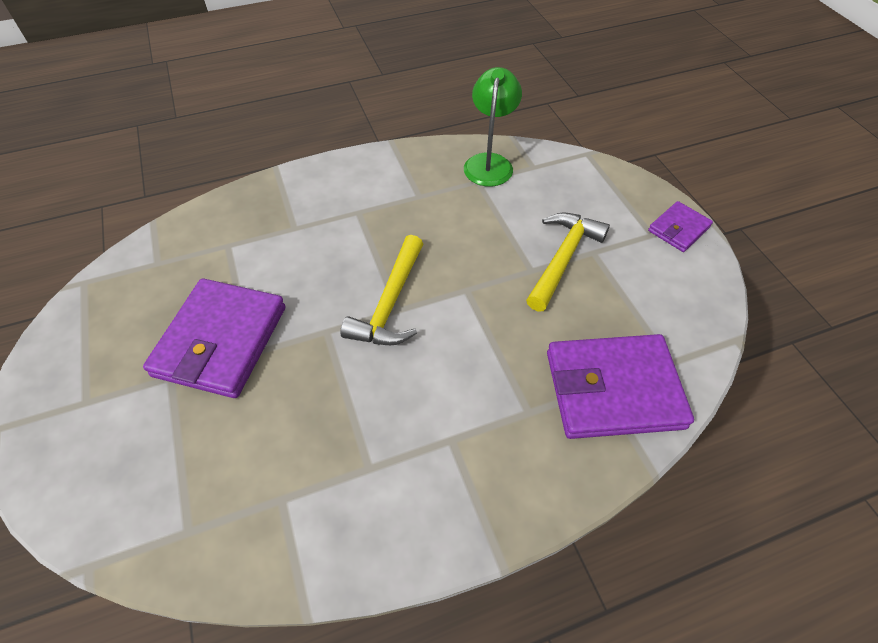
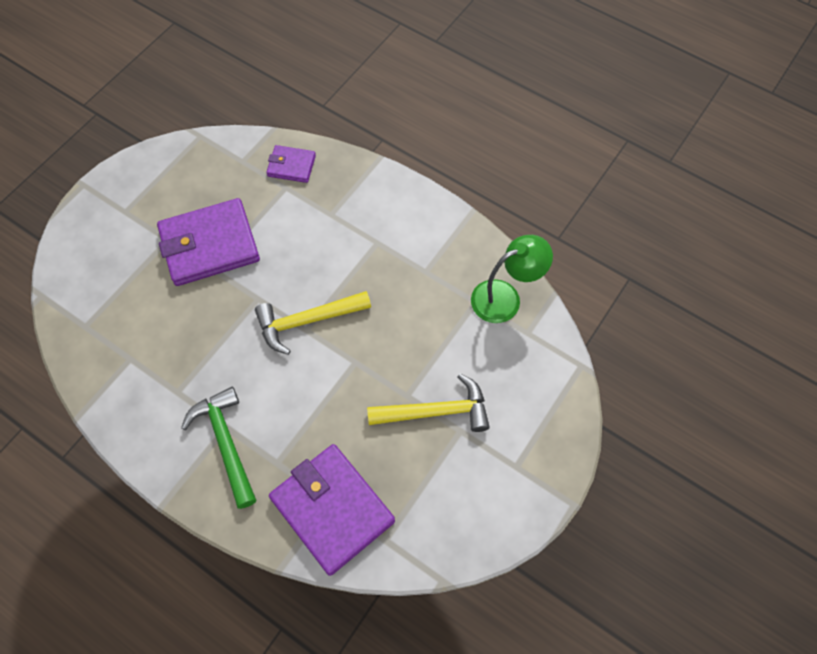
camera: 55 degrees right, 10 degrees up
(470, 450) = (225, 443): none -> green hammer
(678, 229) = (539, 485): purple wallet -> purple wallet (291, 166)

